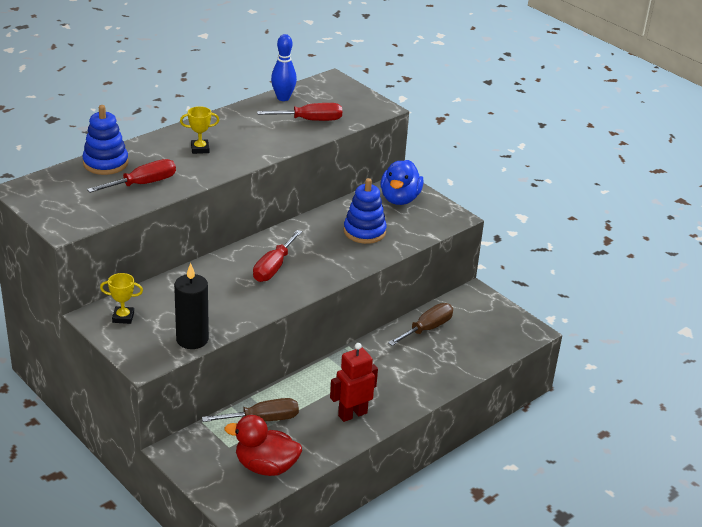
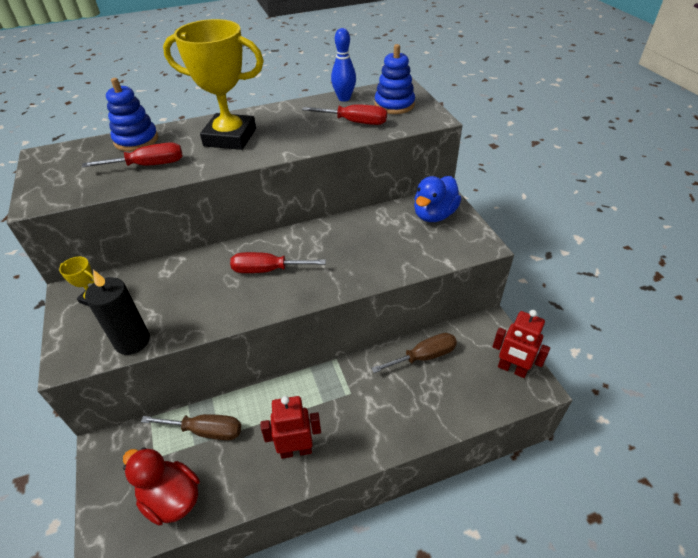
camera: 25 degrees right, 10 degrees up
(200, 149) = (230, 137): yellow trophy -> yellow trophy, size x2.43
(273, 267) = (267, 270): red screwdriver -> red screwdriver turned 45 degrees clockwise
(364, 232) = (380, 245): blue stacking toy -> blue stacking toy (394, 105)
(506, 323) = (512, 369): none -> red robot

